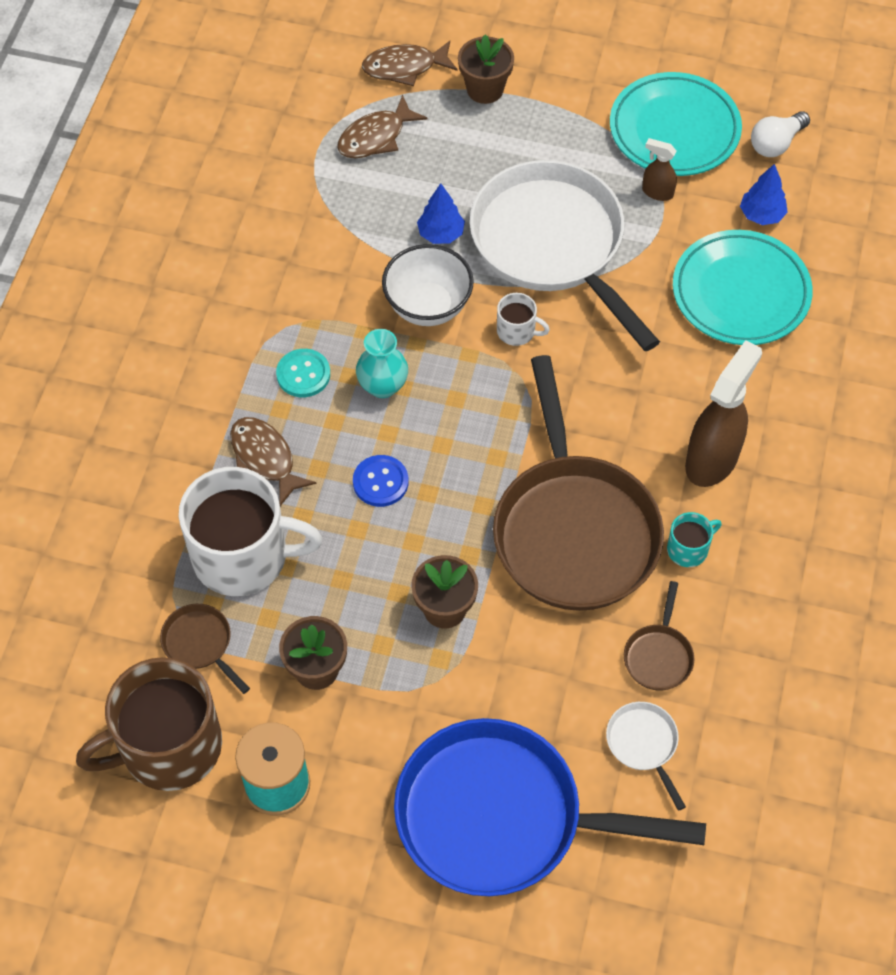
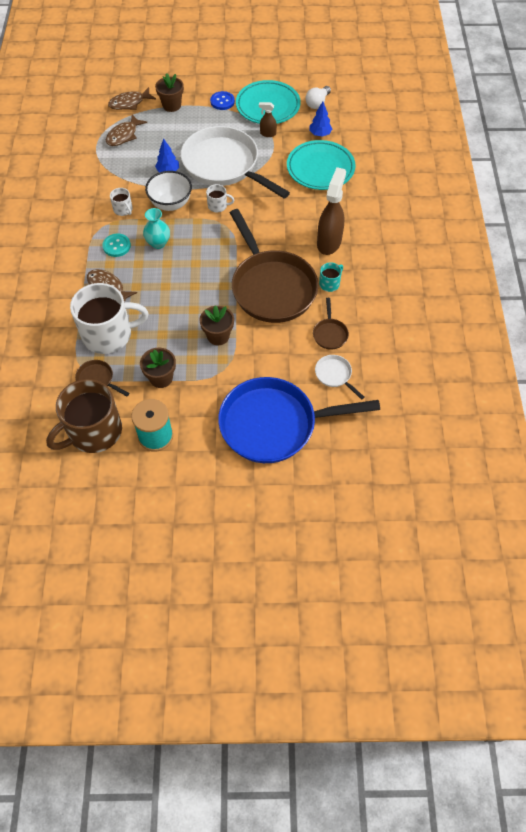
camera: 15 degrees left, 0 degrees up
(334, 299) = (123, 210): none -> white mug
(380, 482) = (169, 286): blue button -> blue button (222, 101)

